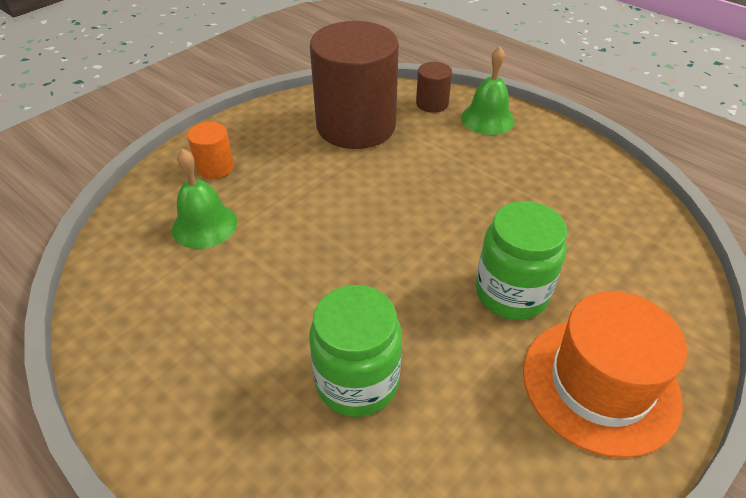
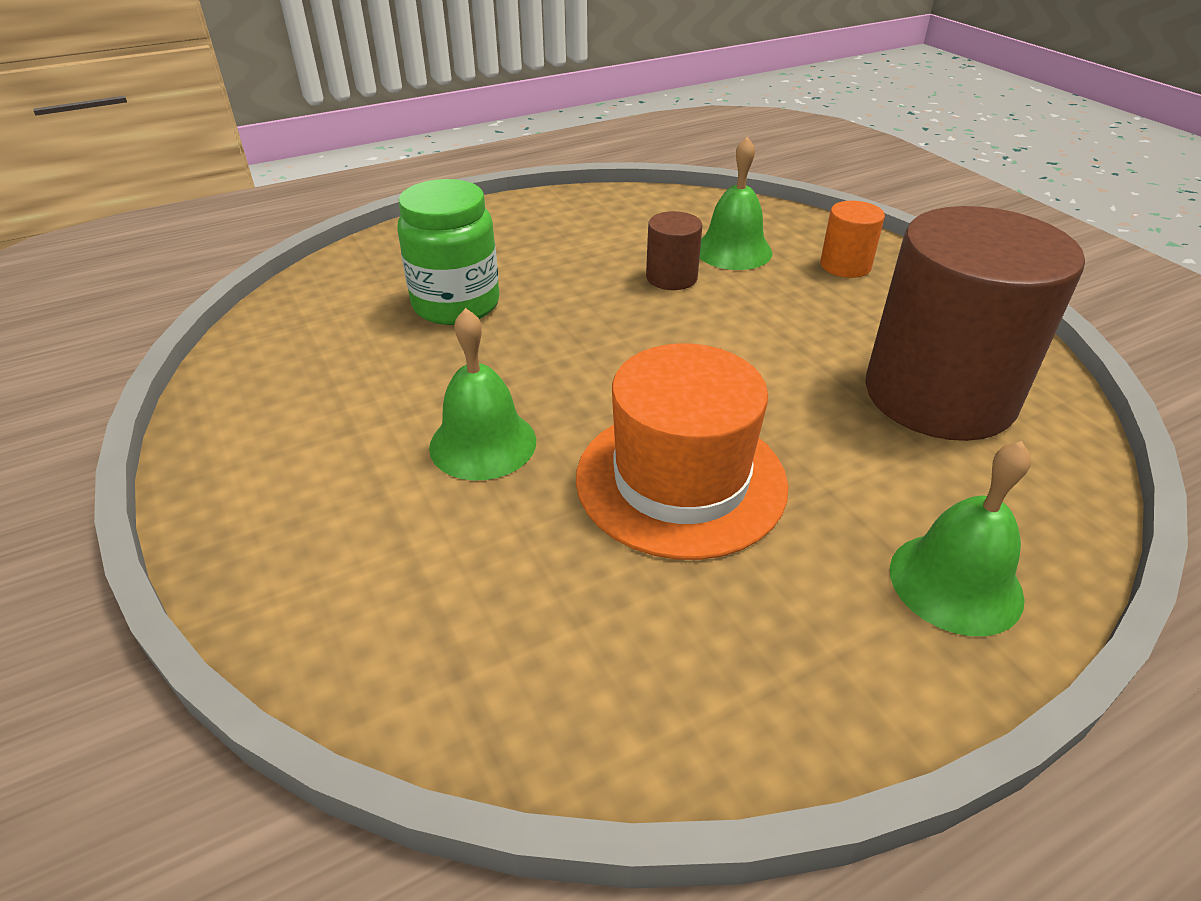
camera: 110 degrees right, 5 degrees down
(432, 103) = (1022, 511): brown cylinder -> brown cylinder (671, 277)
(511, 293) = (483, 443): green jar -> green bell
(600, 384) = (299, 466): orange hat -> orange hat (681, 480)

